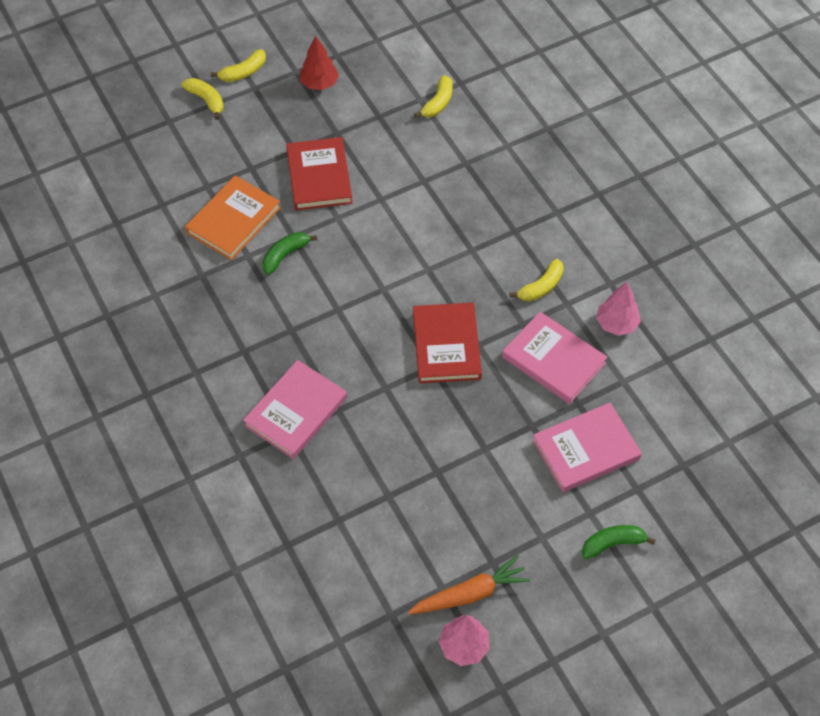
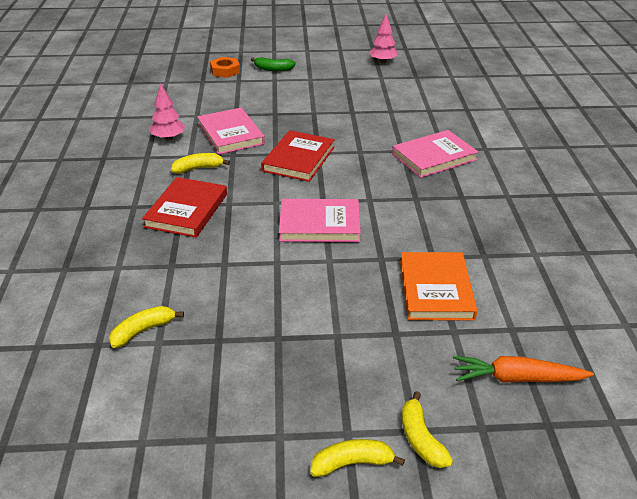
camera: 155 degrees left, 20 degrees down
(233, 220) = (436, 289): orange book -> orange book turned 60 degrees counterclockwise
(285, 255) = (396, 247): green banana -> none
(319, 83) = (260, 406): red tree -> none
(319, 176) = (325, 300): red book -> red book (186, 210)
(470, 594) = (366, 73): orange carrot -> orange carrot (517, 378)
(586, 449) = (252, 98): pink book -> pink book (319, 224)
(676, 508) = (225, 71): none -> orange nut

